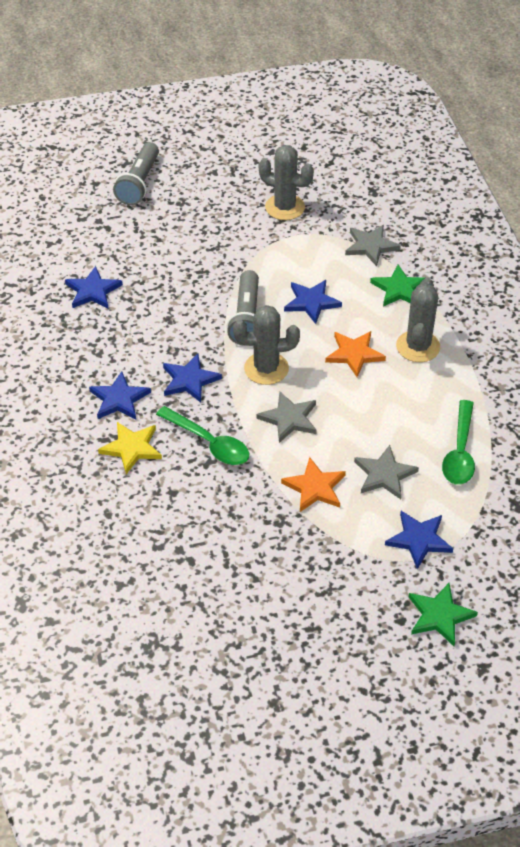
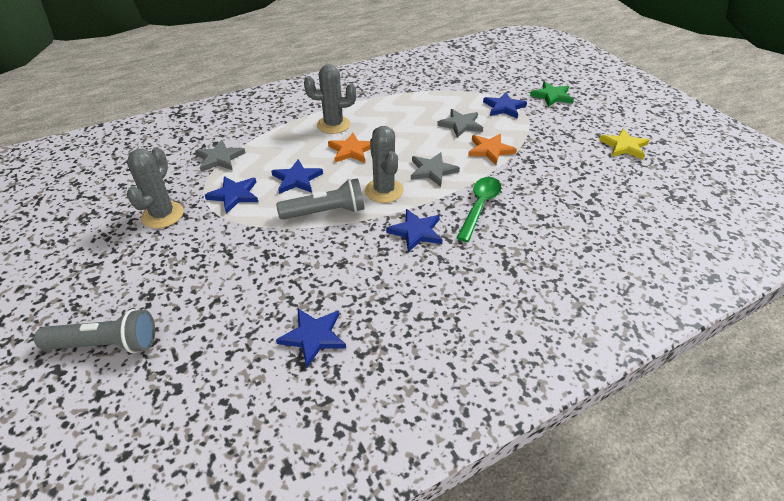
camera: 105 degrees left, 5 degrees down
(119, 399) = (460, 273): blue star -> blue star (234, 195)
(131, 448) = (512, 250): yellow star -> yellow star (624, 146)
(399, 289) = (271, 139): green star -> none
(460, 451) = (424, 101): green spoon -> none

